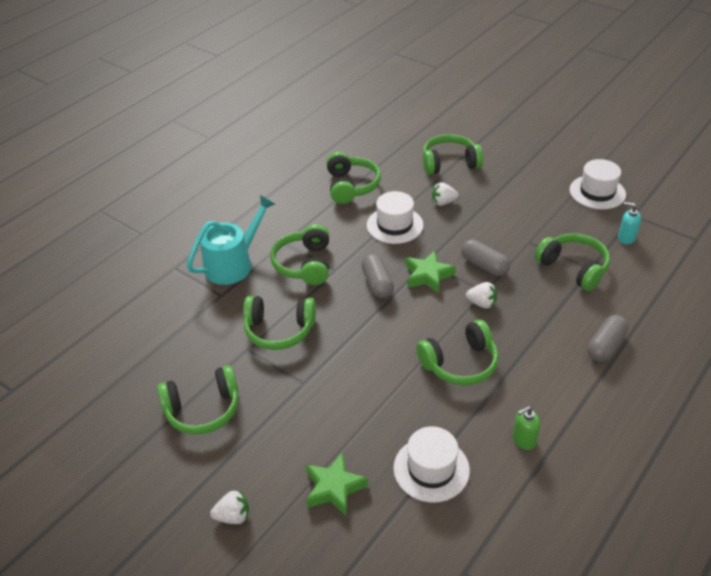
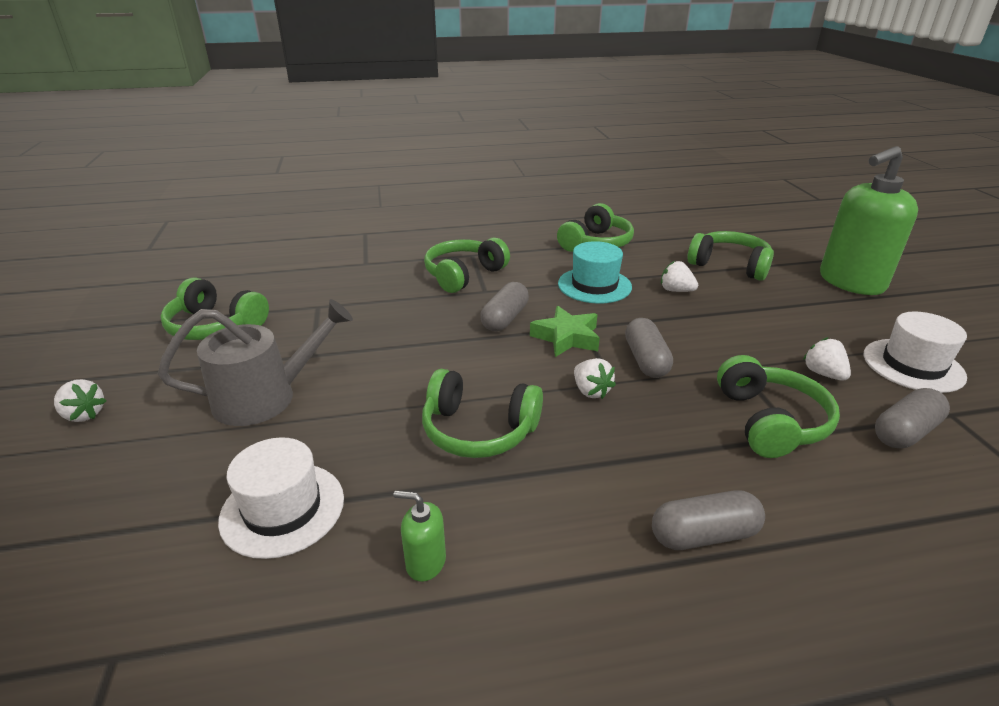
camera: 40 degrees right, 10 degrees down
(233, 264) = (409, 249): turquoise watering can -> none
(279, 330) = (364, 307): green headphones -> none
(323, 427) = (265, 397): none -> grey watering can
(334, 488) = (181, 454): green star -> none
(395, 225) = (594, 285): white hat -> turquoise hat
(521, 142) = (851, 282): none -> green soap dispenser
(567, 222) = (823, 373): none -> white strawberry
(626, 238) = (905, 432): turquoise soap dispenser -> grey capsule

